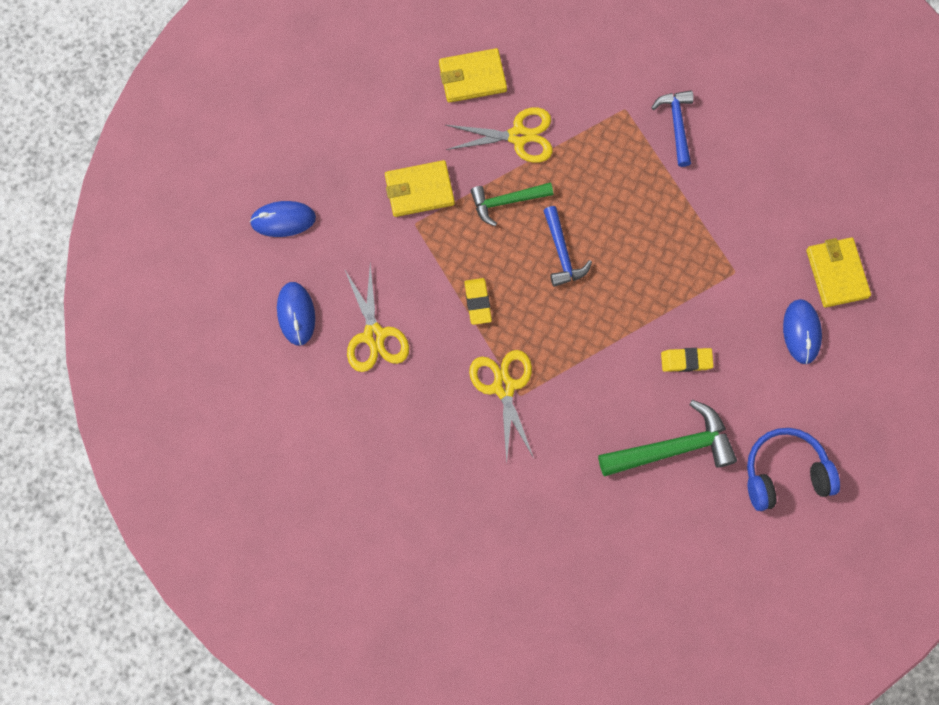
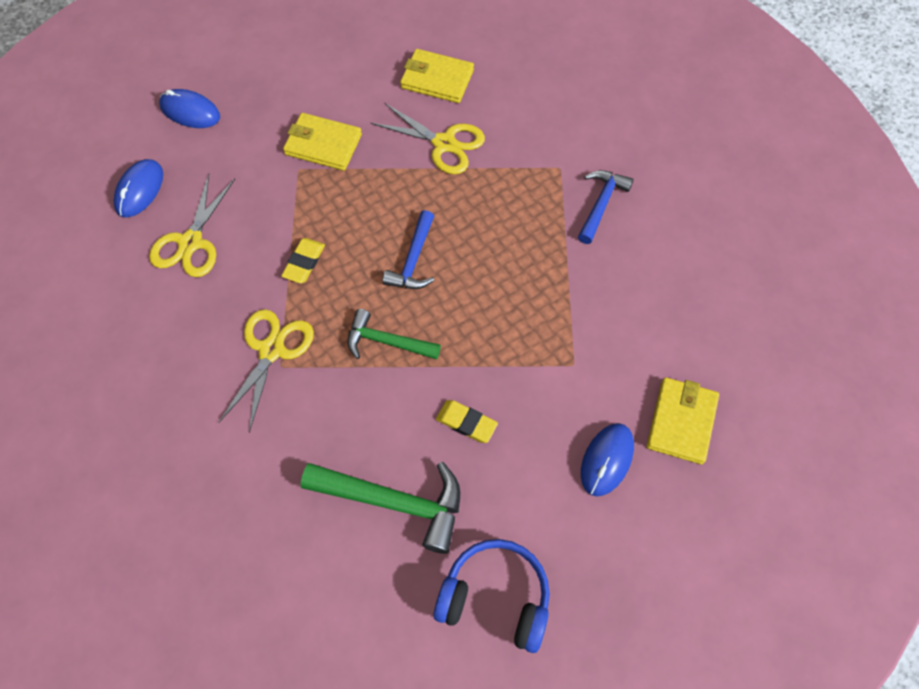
camera: 30 degrees right, 10 degrees down
(506, 201) = (394, 191): green hammer -> green hammer (387, 342)

